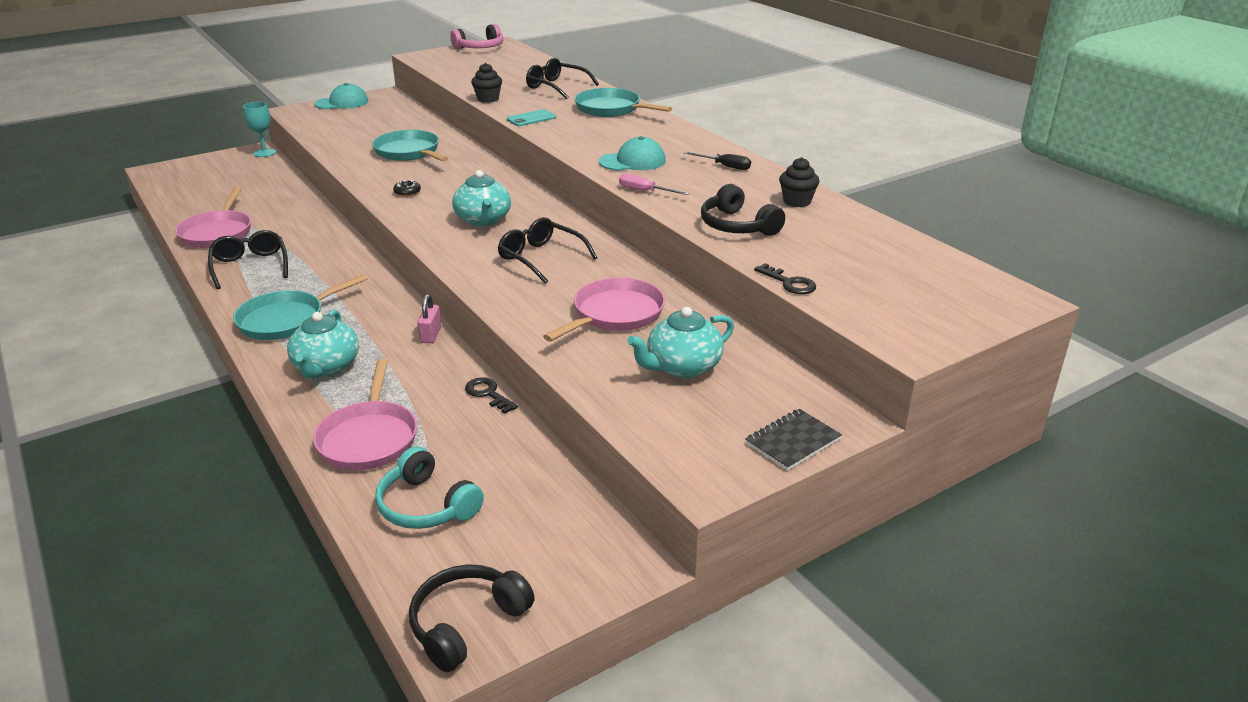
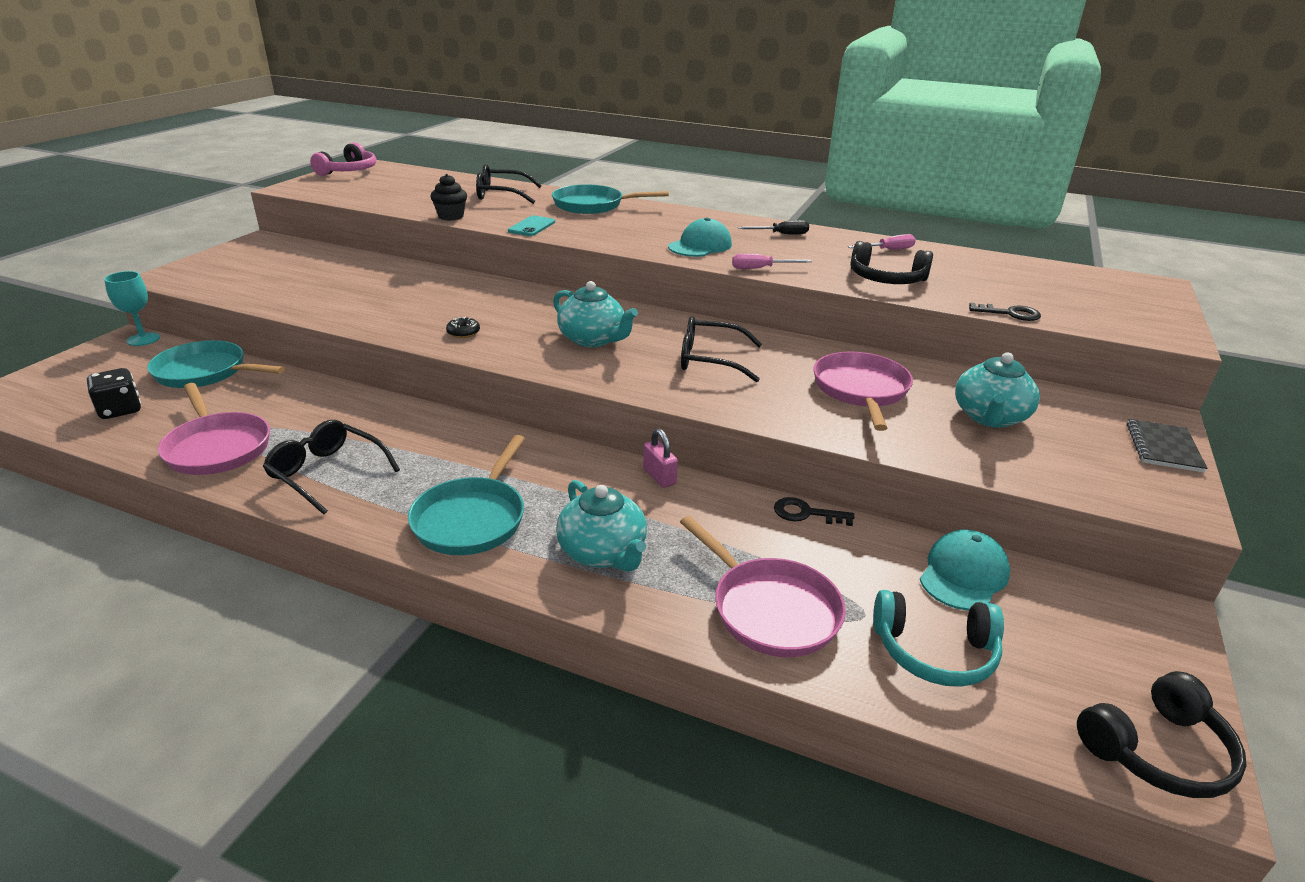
camera: 35 degrees left, 0 degrees up
(200, 195) = (120, 410): none -> black dice
(342, 103) = (219, 257): turquoise cap -> turquoise cap (963, 574)
(409, 152) = (394, 292): turquoise pan -> turquoise pan (205, 372)
(467, 624) = (1157, 751): black headphones -> black headphones turned 120 degrees counterclockwise
(797, 201) = (888, 250): black cupcake -> pink screwdriver

